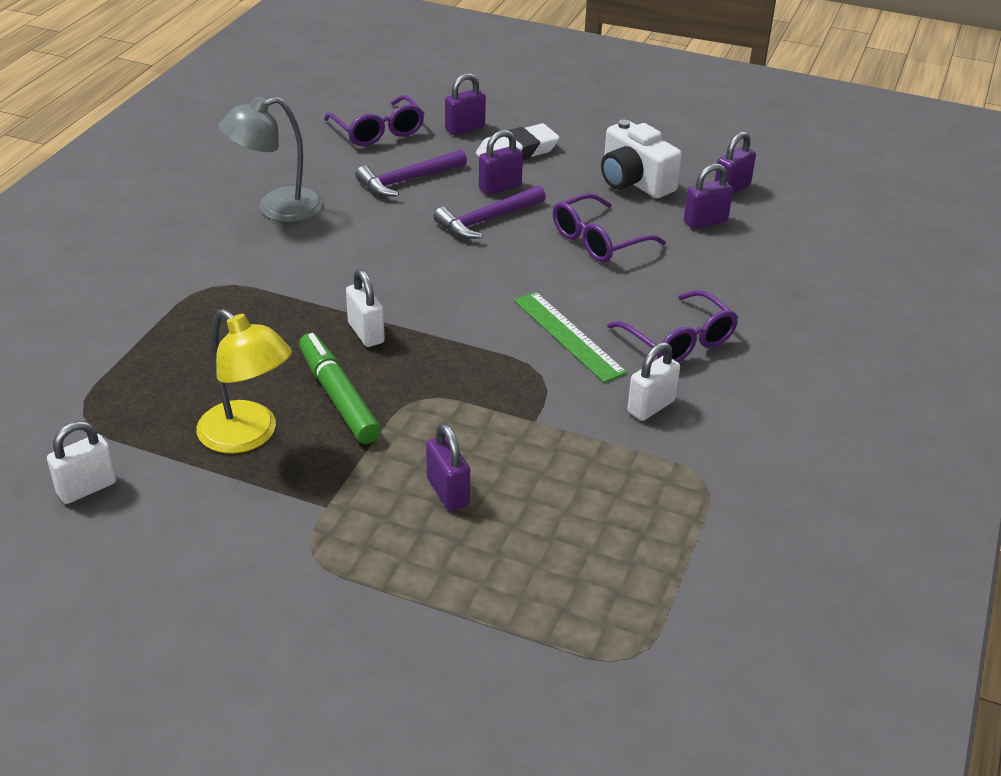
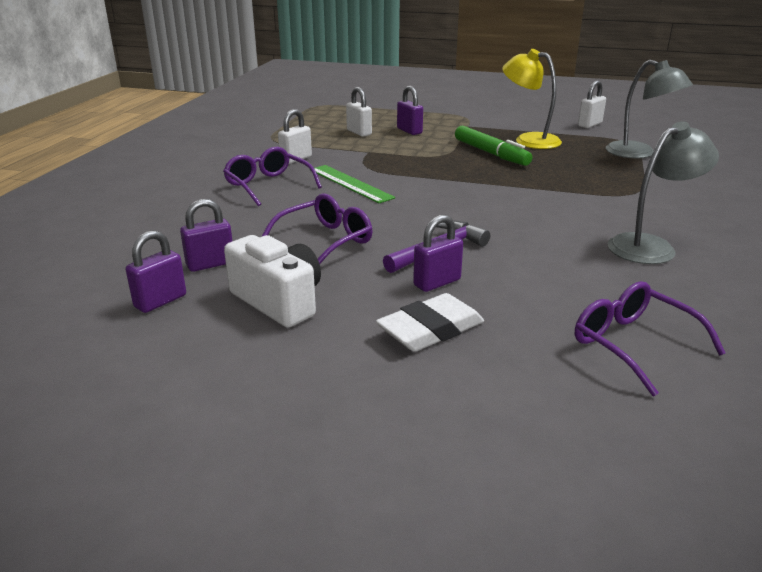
camera: 175 degrees right, 10 degrees down
(105, 376) = (639, 153): none -> grey lamp
(366, 333) = (495, 177): white padlock -> white padlock (359, 132)
(408, 180) = (544, 282): purple hammer -> none
(465, 128) = (517, 361): purple padlock -> none

